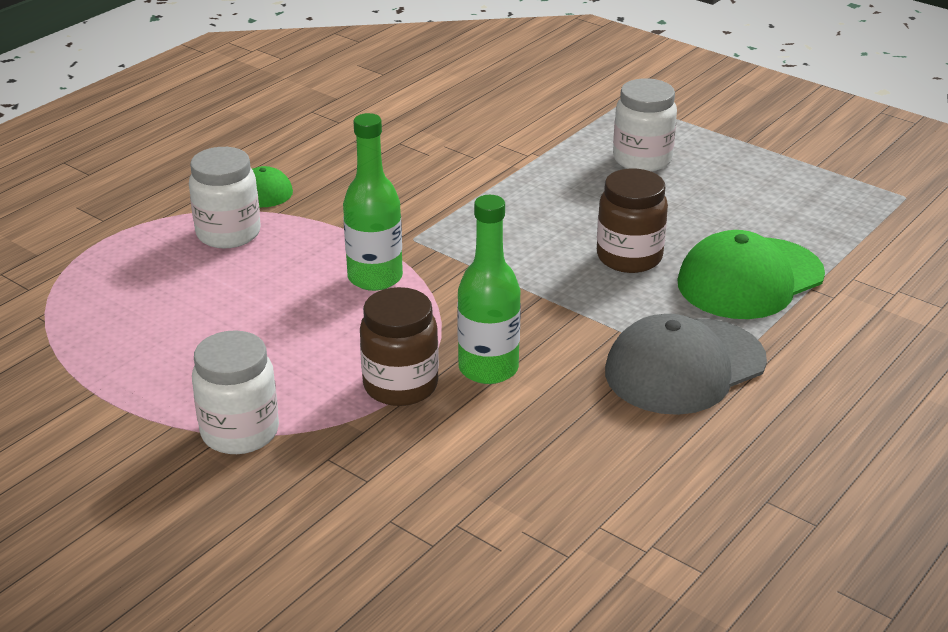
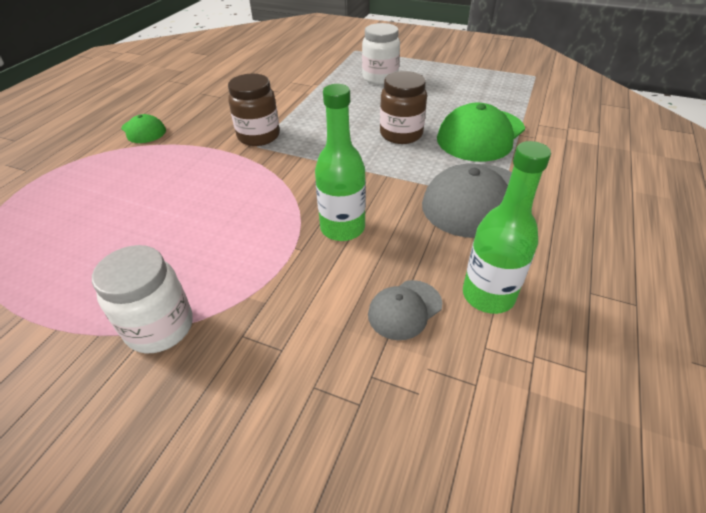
camera: 15 degrees left, 10 degrees up
(228, 233) = (124, 164): white jar -> none
(375, 277) = (238, 176): green bottle -> green bottle (488, 295)
(400, 386) = (282, 255): brown jar -> brown jar (258, 136)
(524, 471) = (404, 309): none -> grey cap

